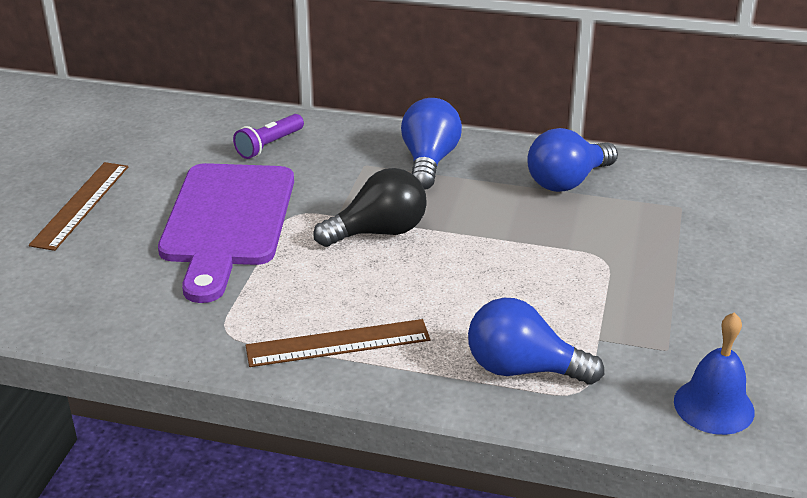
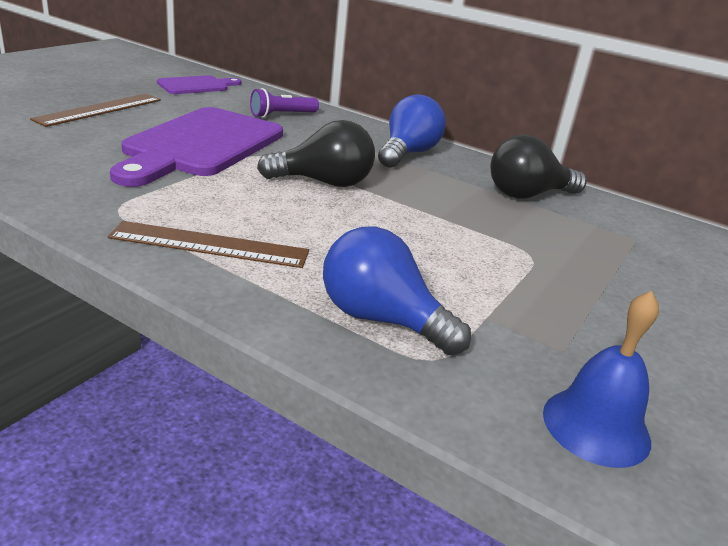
camera: 15 degrees right, 5 degrees down
(142, 127) = (196, 85): none -> purple cutting board
(567, 181) = (527, 195): blue light bulb -> black light bulb

